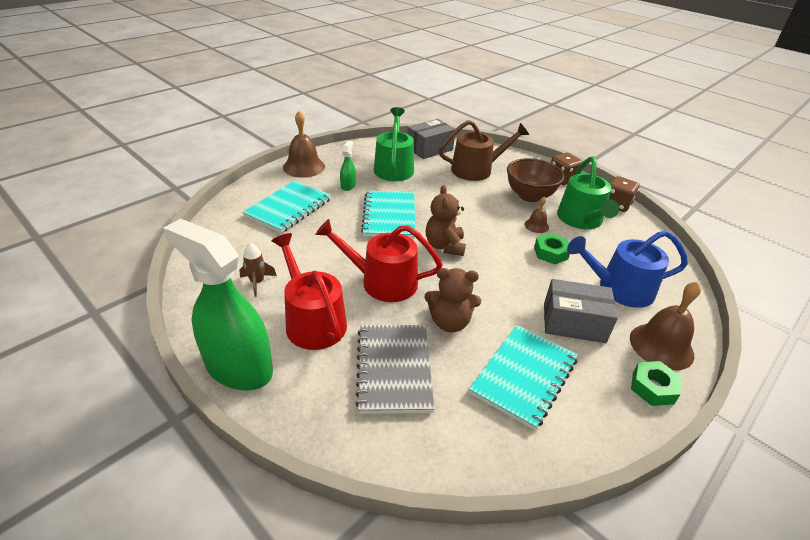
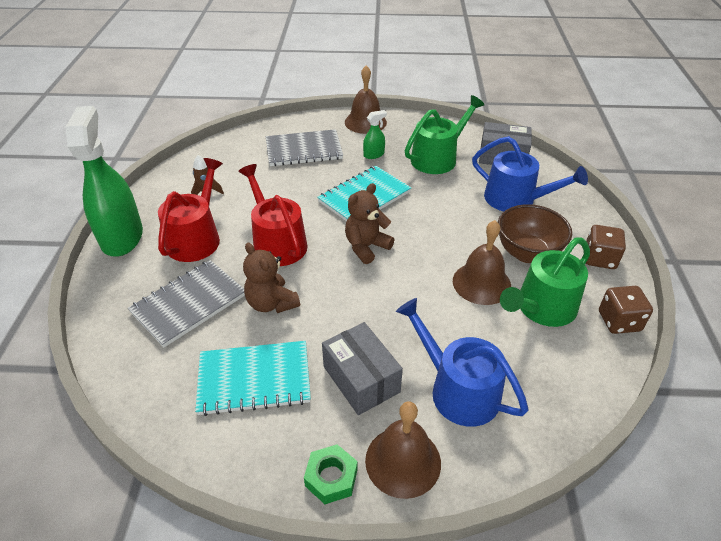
camera: 50 degrees right, 5 degrees up
(288, 208) = (304, 150): turquoise notebook -> grey notebook
(476, 170) = (515, 199): brown watering can -> blue watering can
(536, 225) = (481, 283): brown bell -> brown bell, size x1.92
(550, 253) = (449, 314): green nut -> none

